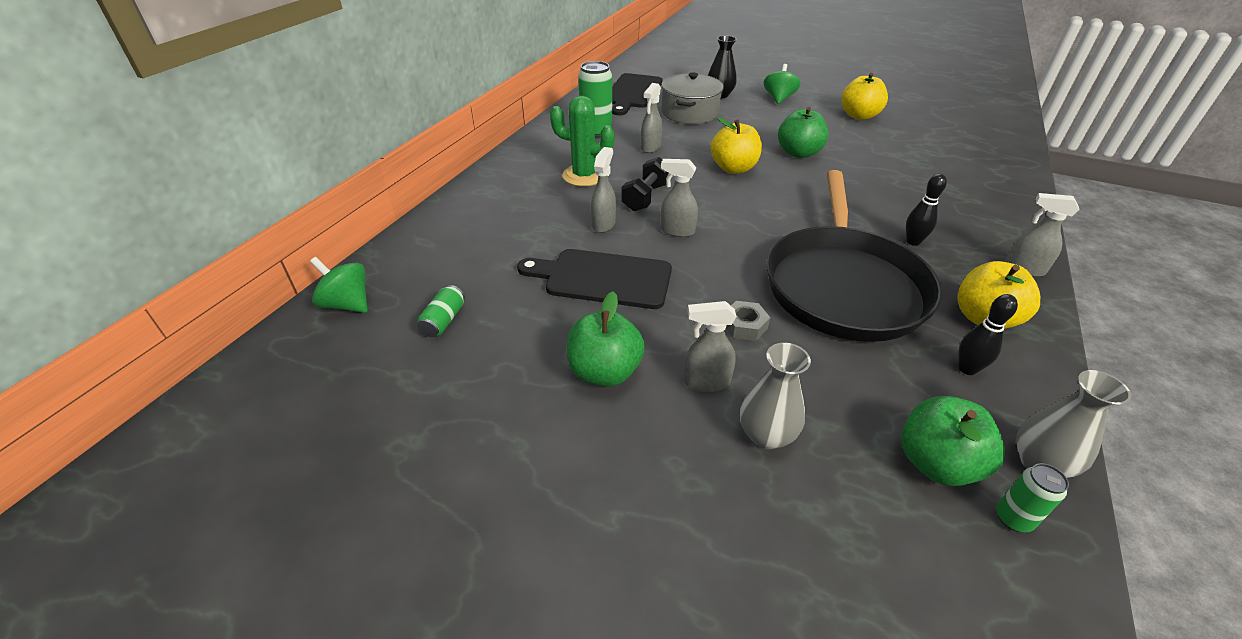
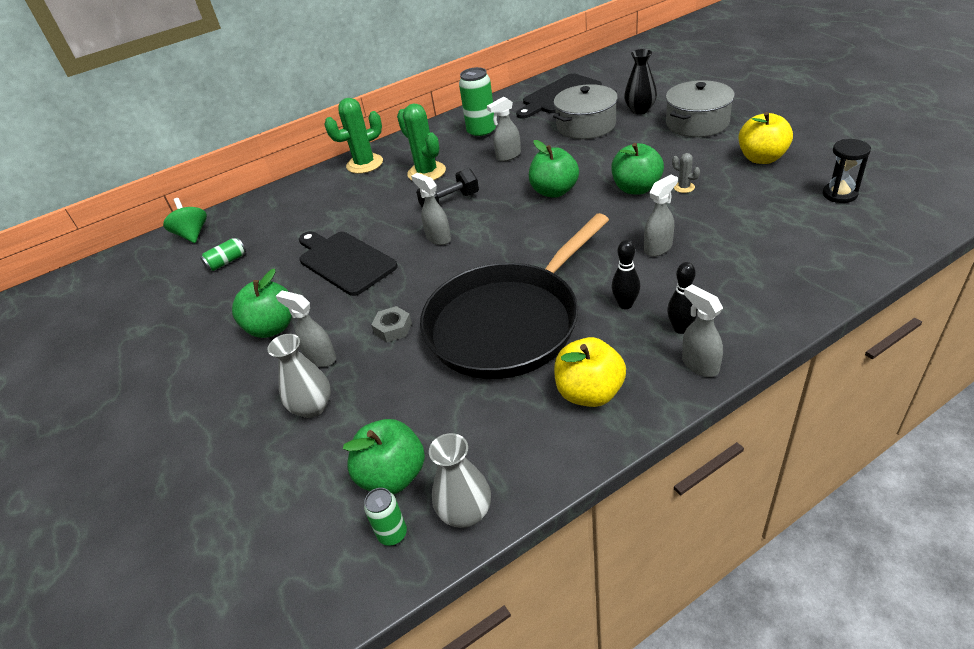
camera: 40 degrees right, 0 degrees up
(500, 181) = (365, 164): none -> green cactus
(603, 224) = (393, 218): grey spray bottle -> grey spray bottle (658, 248)
(733, 168) = (554, 191): yellow apple -> green apple
(778, 98) = (697, 123): green spinning top -> grey pot
(833, 145) = (684, 187): none -> grey cactus
(941, 131) = (839, 194): none -> black hourglass
(967, 369) = (513, 425): black bowling pin -> black bowling pin (681, 328)

